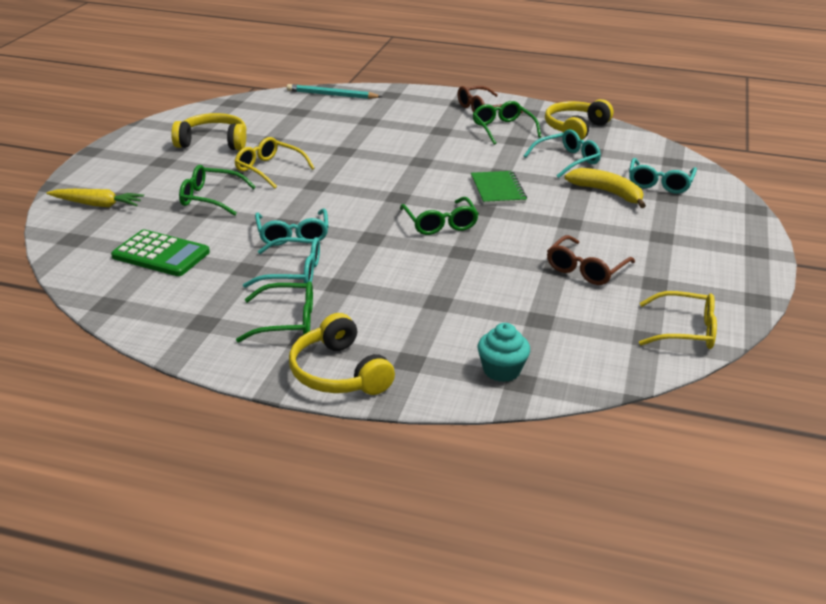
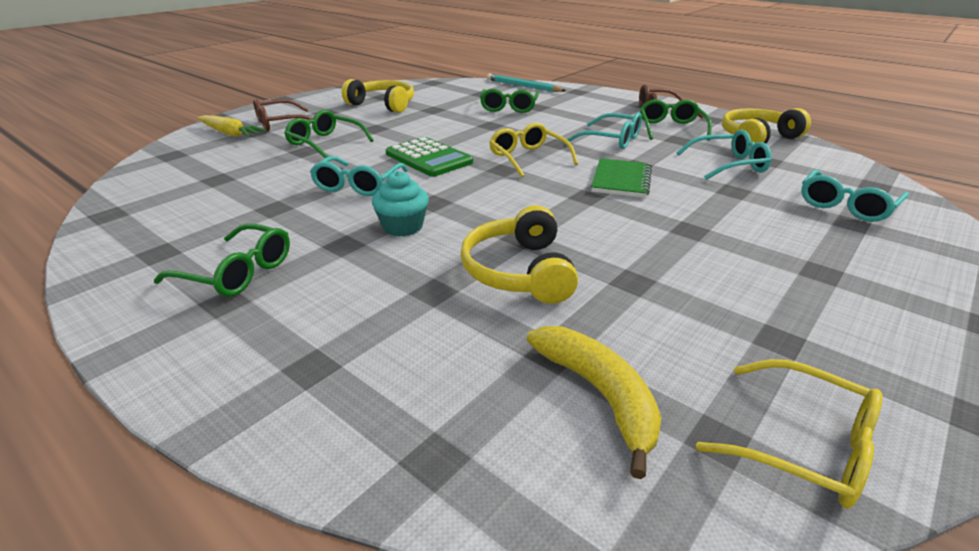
camera: 25 degrees right, 0 degrees up
(161, 254) = (219, 180): green calculator -> green calculator (428, 158)
(269, 169) = (404, 129): yellow glasses -> yellow glasses (528, 158)
(293, 273) = (312, 221): turquoise glasses -> turquoise glasses (612, 140)
(338, 373) = (206, 358): yellow headphones -> yellow headphones (518, 271)
(440, 224) = (523, 202): green glasses -> green glasses (509, 108)
(501, 370) = (423, 426): turquoise cupcake -> turquoise cupcake (403, 227)
(585, 269) = (675, 293): brown glasses -> brown glasses (280, 124)
(607, 193) = (763, 205): yellow banana -> yellow banana (599, 394)

